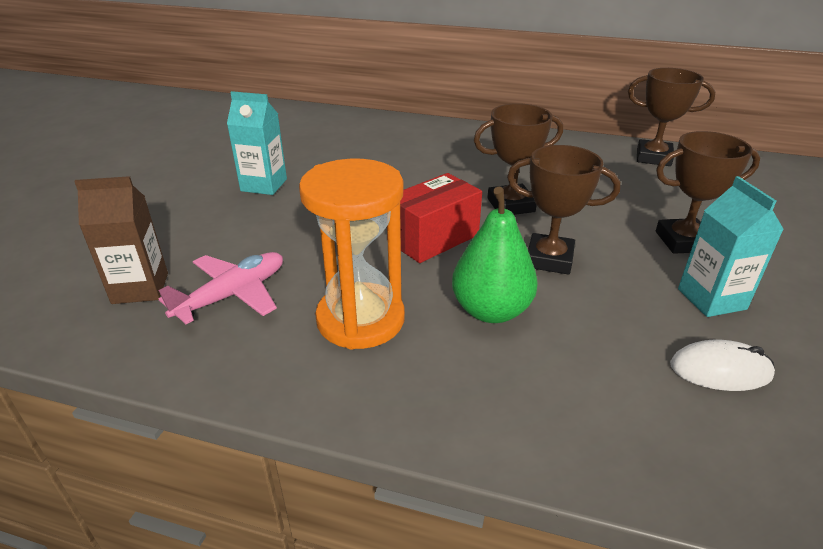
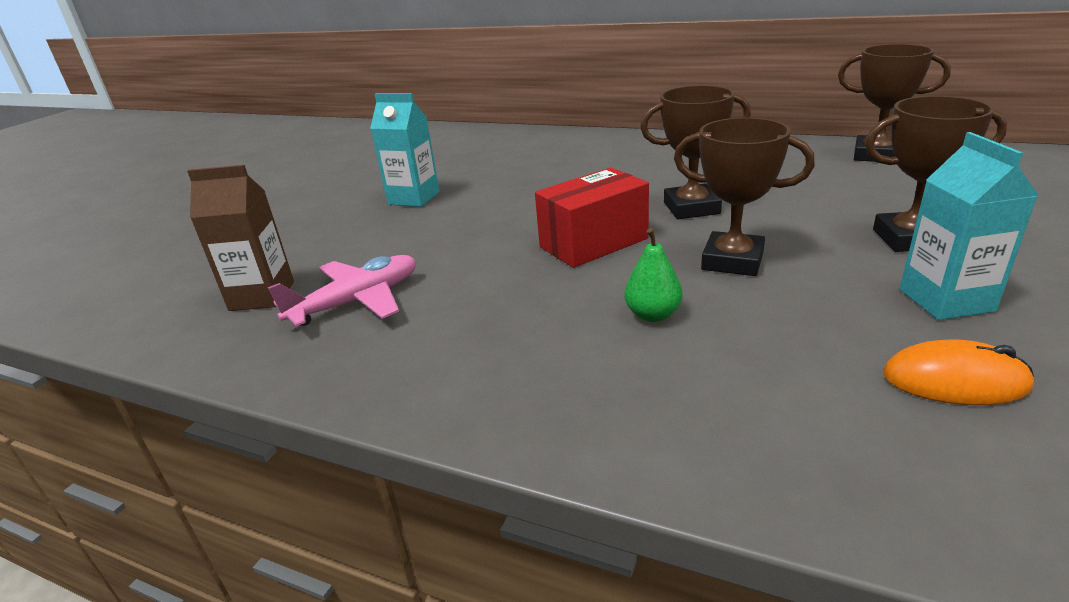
camera: 10 degrees right, 5 degrees down
(360, 319) = (495, 324): orange hourglass -> none
(491, 310) = (652, 315): green pear -> green pear, size x0.56
(720, 370) = (954, 380): white mouse -> orange mouse

